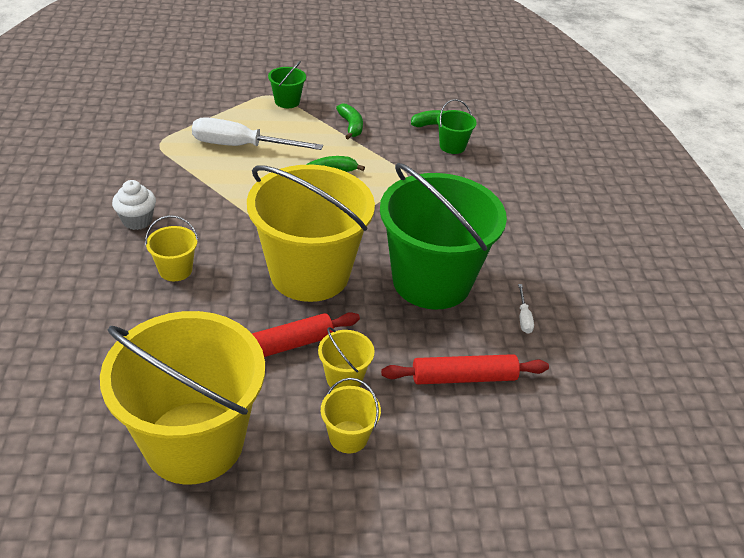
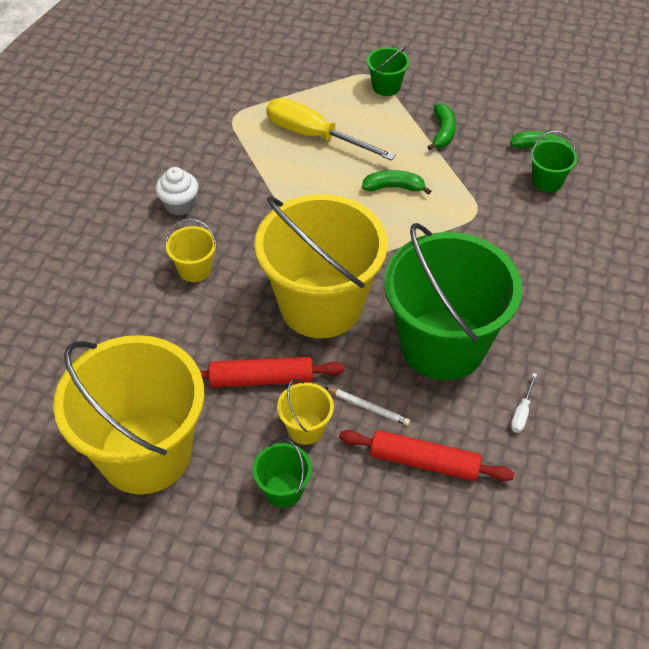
camera: 25 degrees right, 10 degrees up
(241, 146) = (314, 136): white screwdriver -> yellow screwdriver
(348, 437) = (283, 490): yellow bucket -> green bucket
(393, 346) = (368, 408): none -> white pencil

